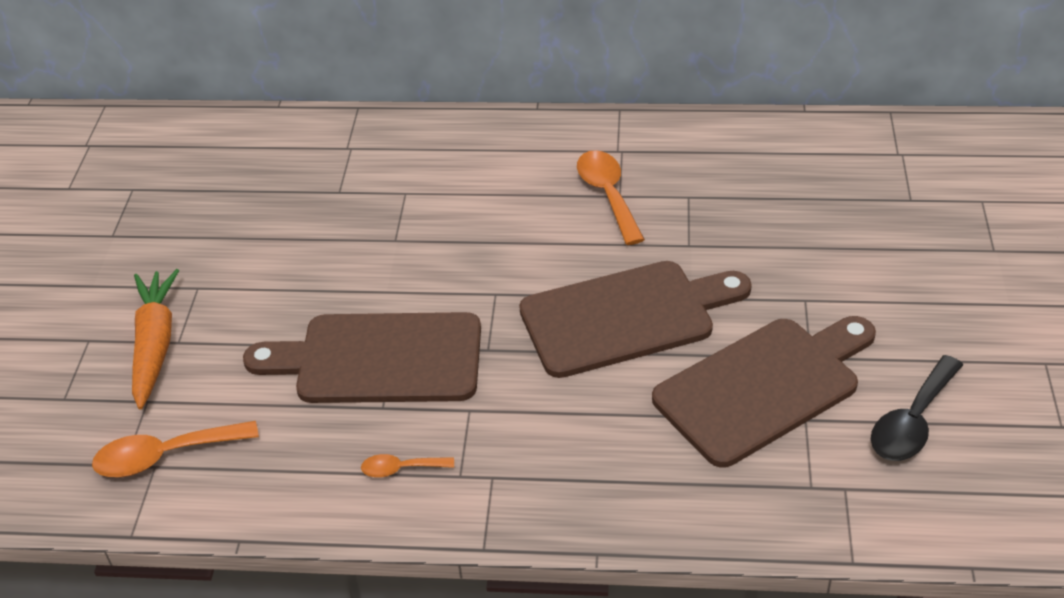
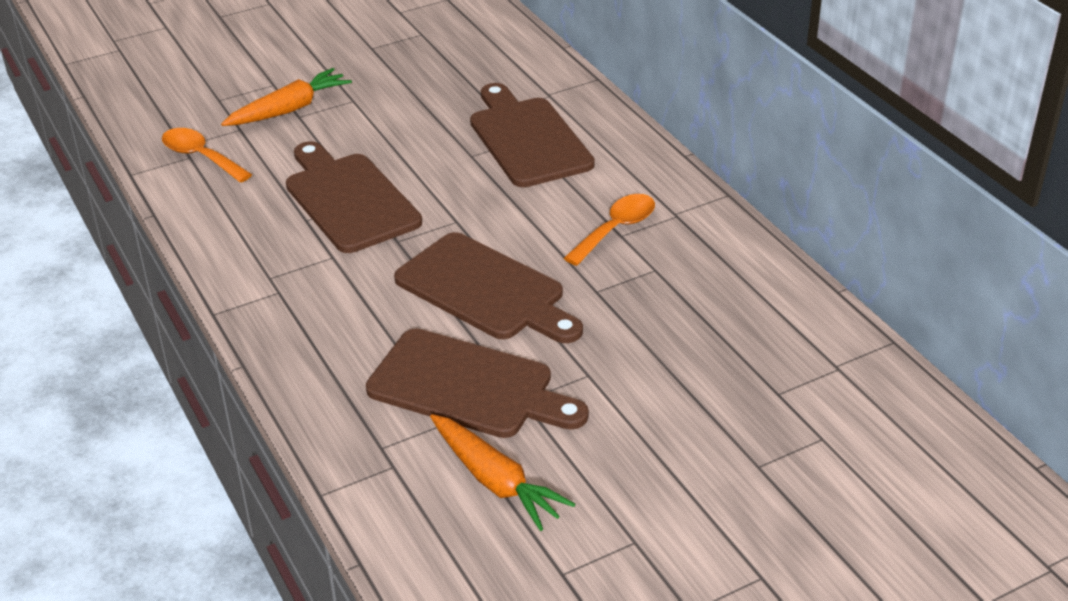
camera: 55 degrees right, 5 degrees down
(401, 469) = (257, 251): orange spoon -> none
(407, 191) = (528, 139): none -> brown cutting board
(912, 422) = (495, 481): black spoon -> orange carrot

